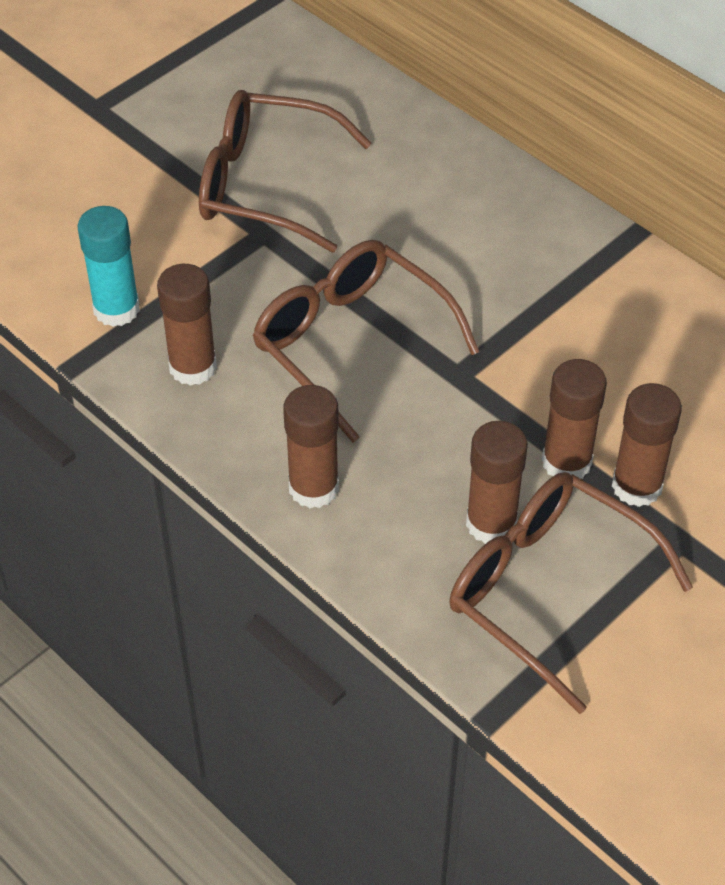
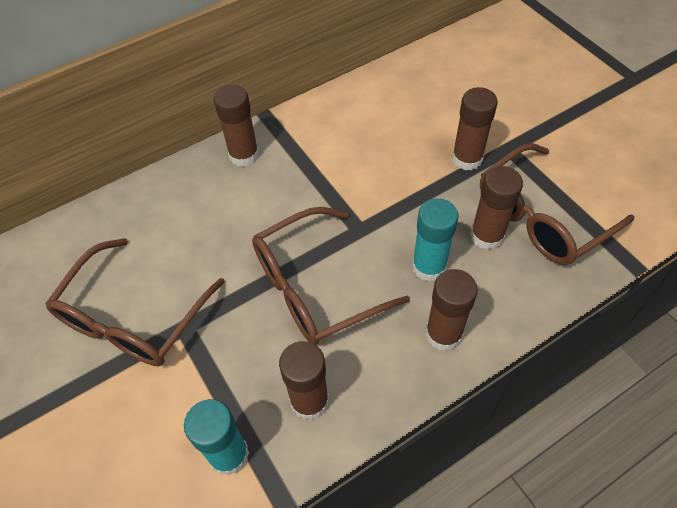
camera: 75 degrees left, 5 degrees up
(417, 460) = (429, 266): none -> turquoise glue stick
(566, 462) = (443, 188): brown glue stick -> brown glue stick (244, 155)

